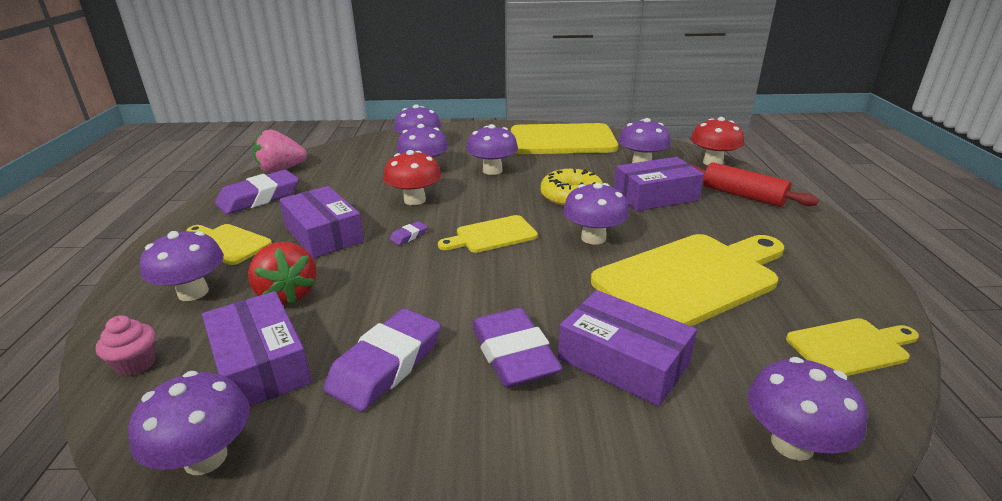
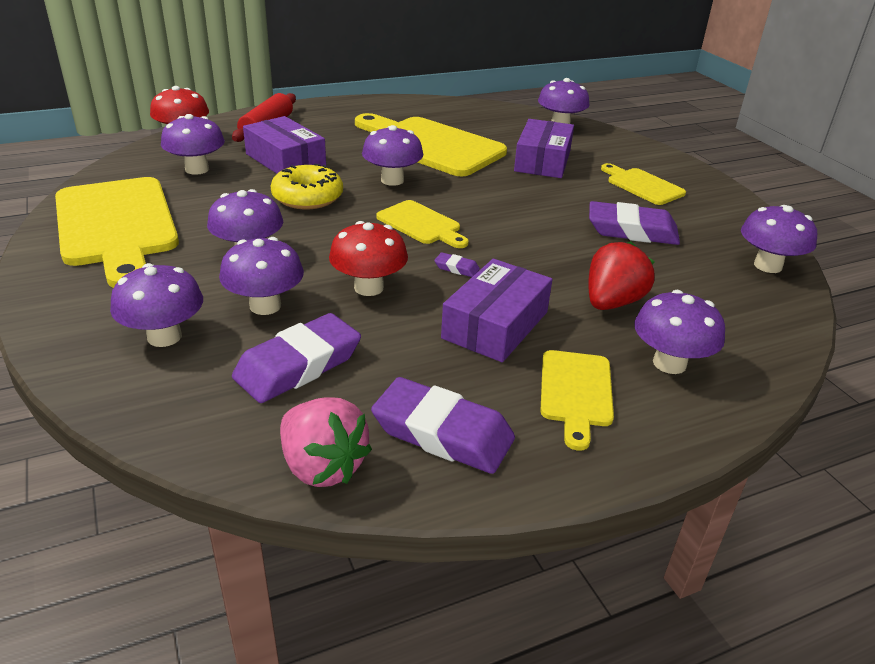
camera: 115 degrees left, 5 degrees up
(136, 364) = (764, 339): pink cupcake -> none
(260, 364) = (691, 279): purple box -> none
(513, 354) = (572, 191): purple eraser -> purple eraser (298, 365)
(851, 347) = (468, 110): yellow cutting board -> yellow cutting board (642, 185)

